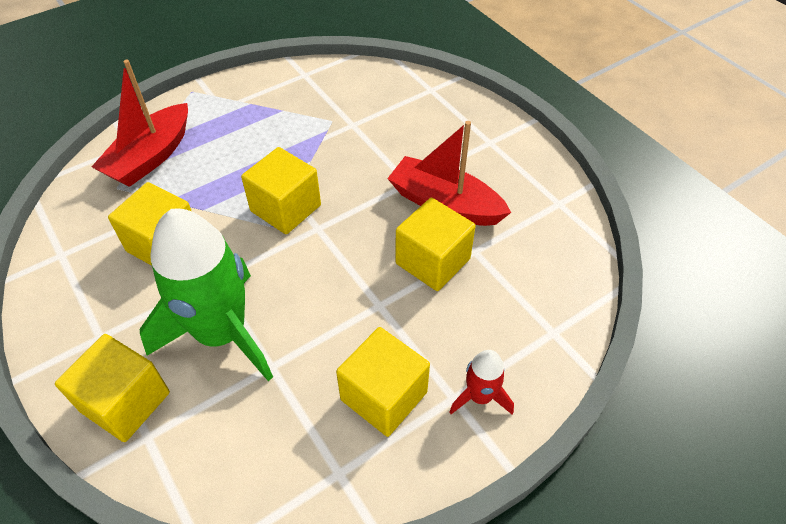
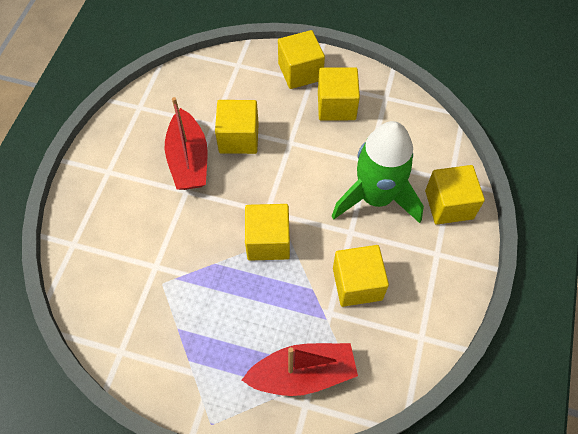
camera: 130 degrees left, 10 degrees up
(480, 396) = (300, 72): red rocket -> yellow cube

